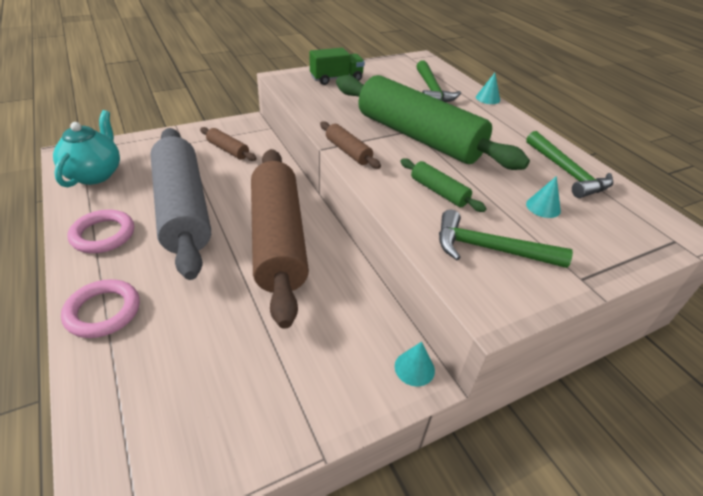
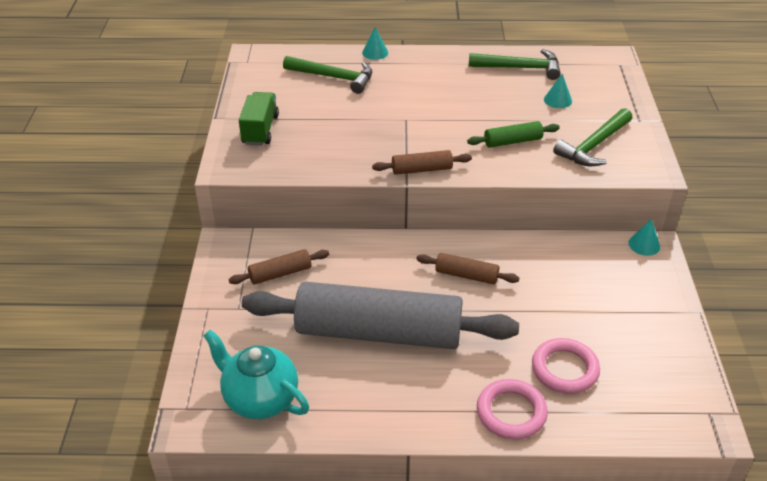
camera: 60 degrees left, 0 degrees up
(103, 235) = (391, 402): pink ring -> pink ring (564, 369)
(278, 240) = (466, 275): brown rolling pin -> brown rolling pin, size x0.41
(418, 137) = (421, 120): green rolling pin -> none

